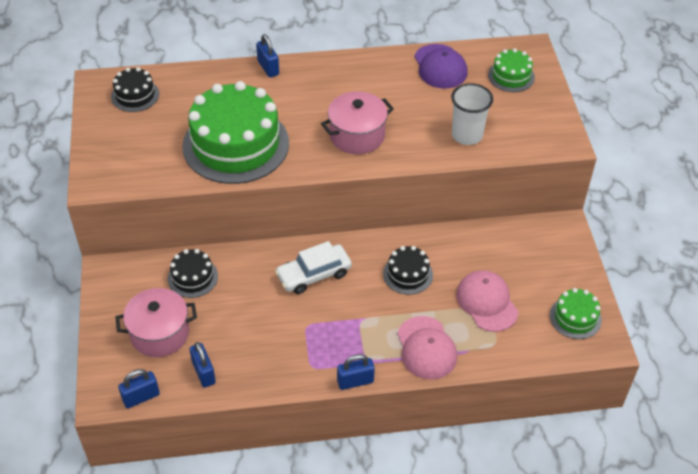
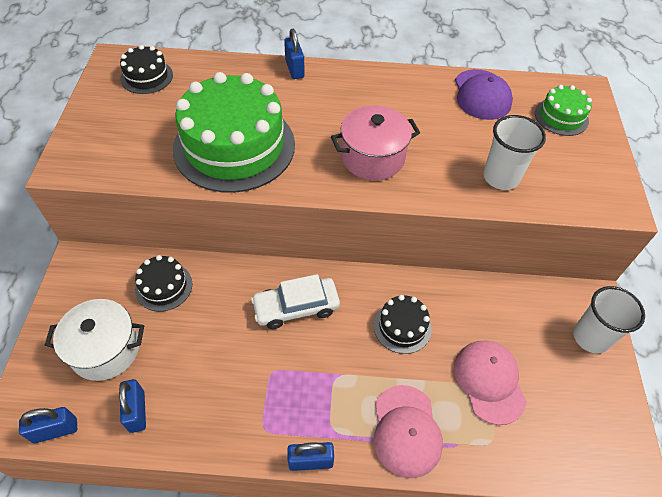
camera: 10 degrees right, 5 degrees up
(160, 333) = (105, 349): pink pot -> white pot
(565, 256) = (591, 337): none -> white cup
(575, 317) = (596, 424): green cake -> none

